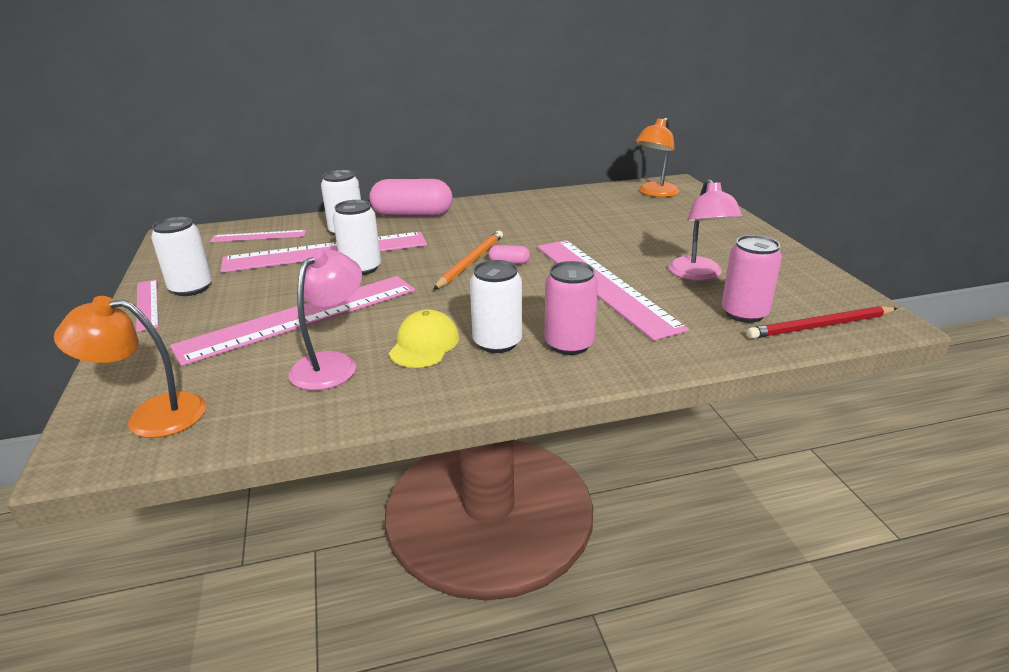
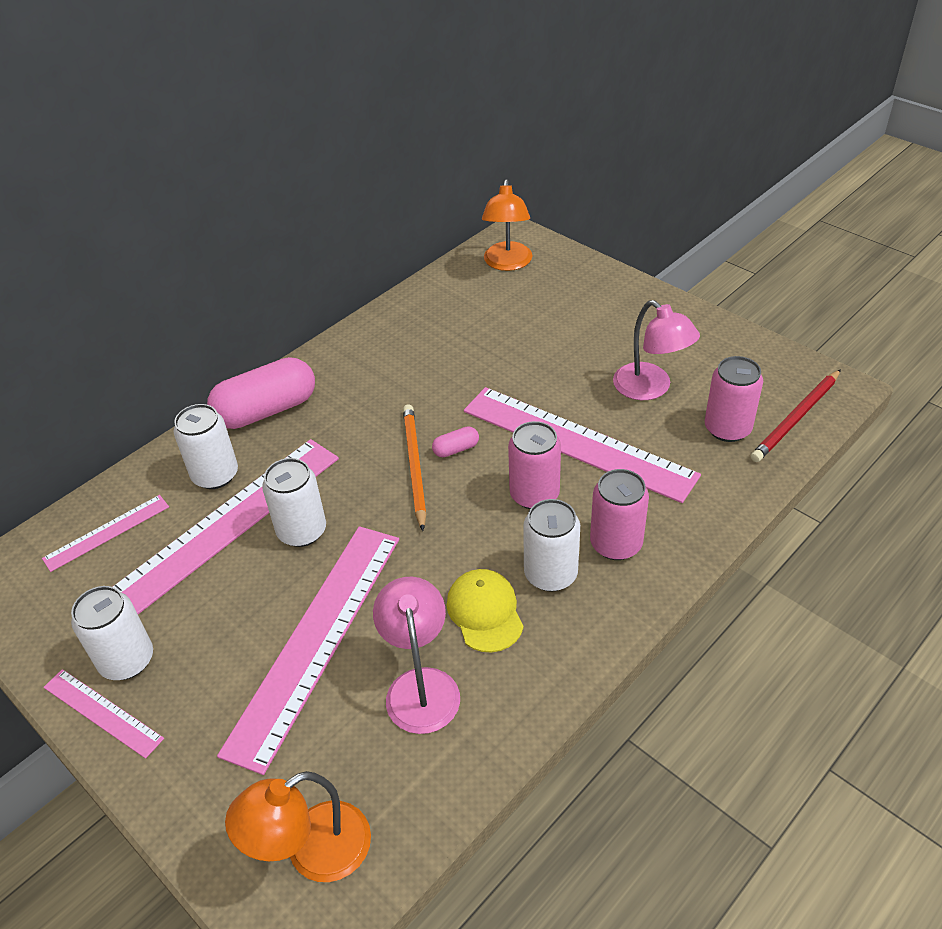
camera: 30 degrees left, 15 degrees up
(537, 300) = (534, 495): none -> pink can

